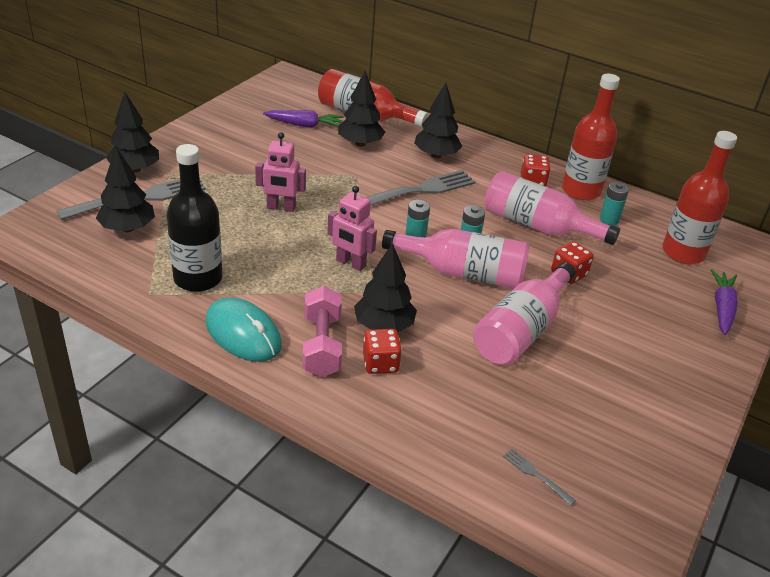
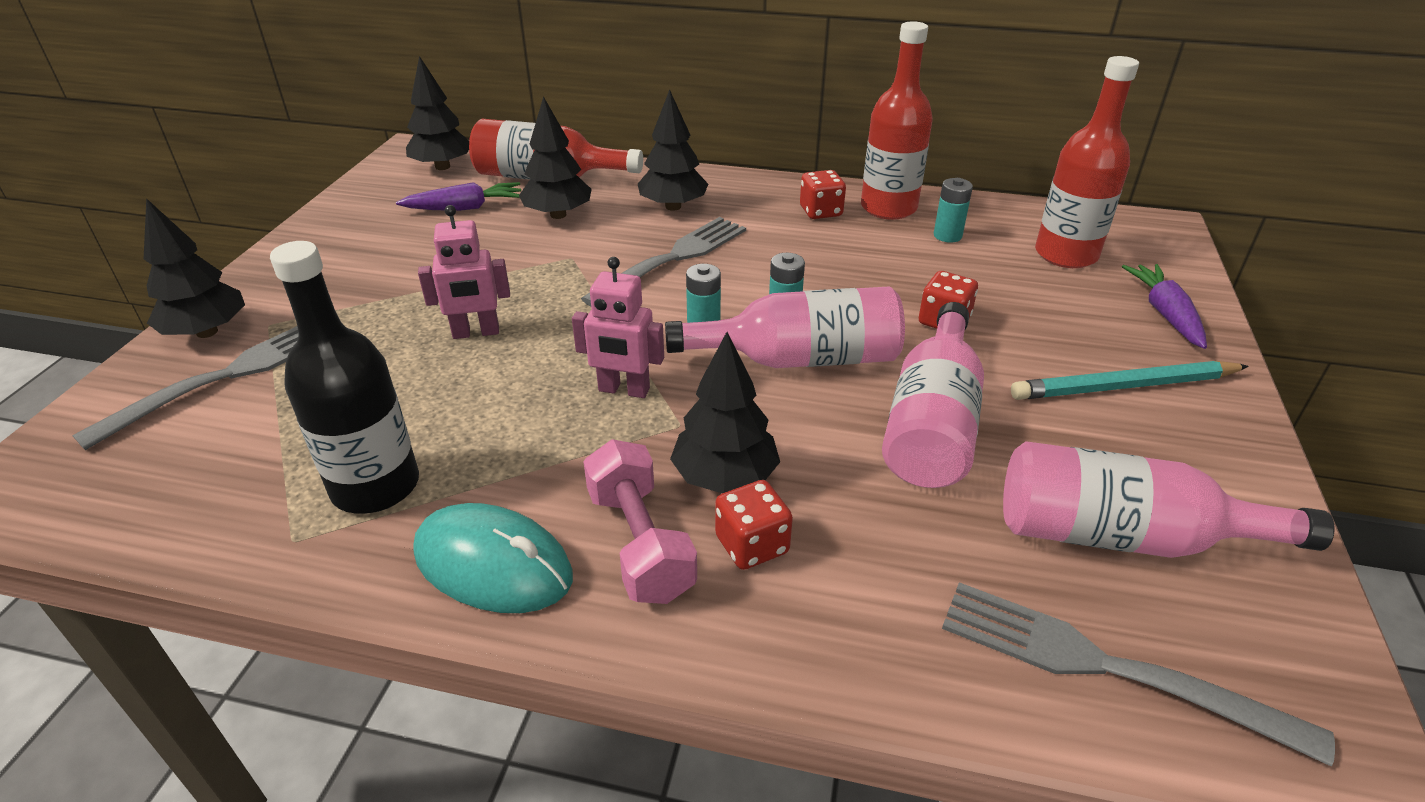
camera: 15 degrees left, 0 degrees up
(127, 228) = (219, 432): black tree -> black tree (442, 167)
(536, 475) = (1107, 667): grey fork -> grey fork, size x2.36
(537, 226) = (862, 266): pink bottle -> pink bottle (1122, 536)
(658, 343) = (1124, 386): none -> turquoise pencil

